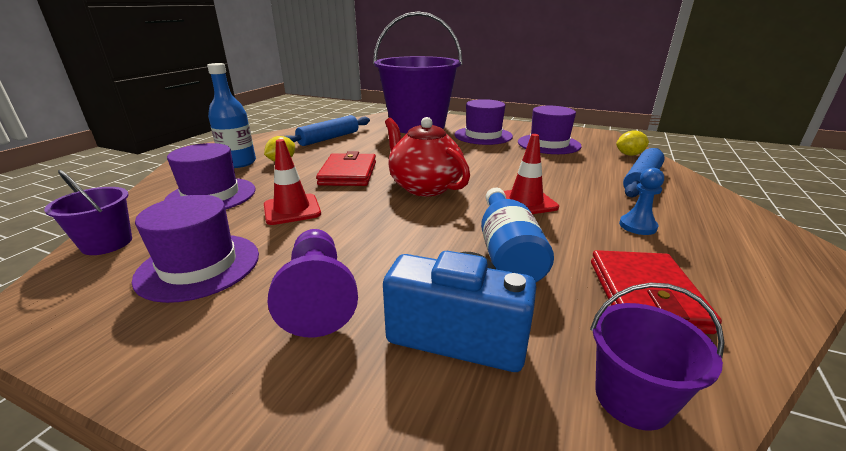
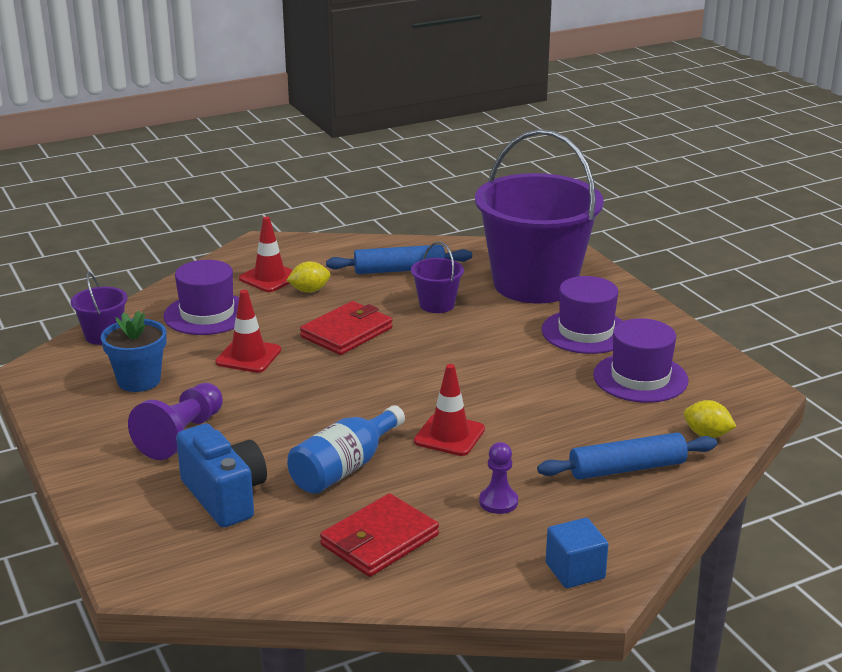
camera: 40 degrees right, 0 degrees up
(199, 266) = (139, 381): purple hat -> blue flower pot
(238, 163) = (270, 278): blue bottle -> red traffic cone
(424, 187) = (389, 379): red teapot -> none
(632, 398) = (258, 568): purple bucket -> purple bucket (437, 305)
(637, 226) = (498, 502): blue pawn -> purple pawn
(769, 245) = (575, 571): none -> blue cube

